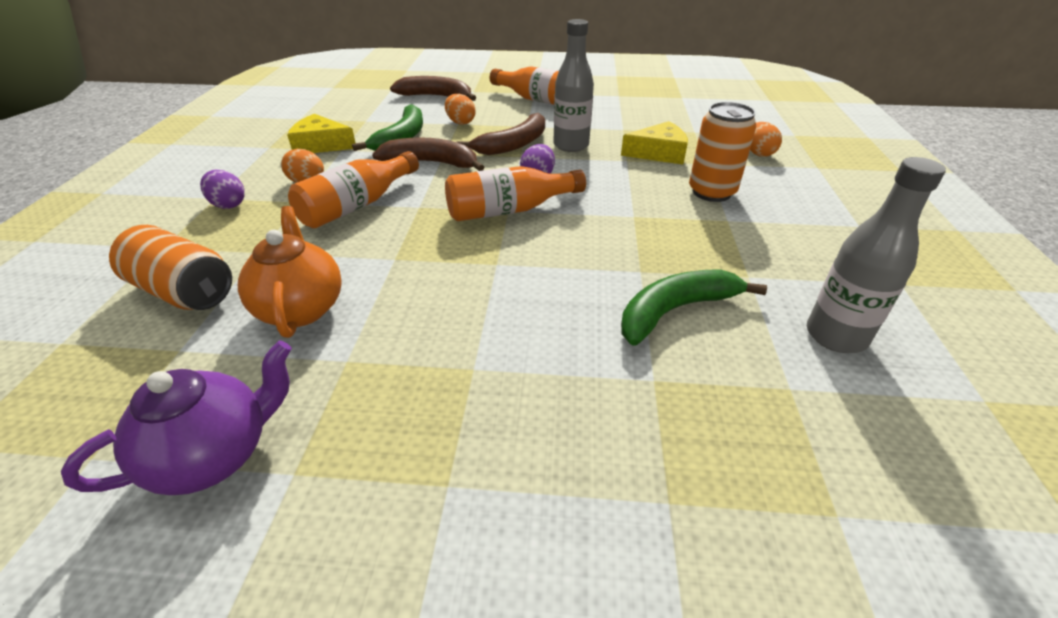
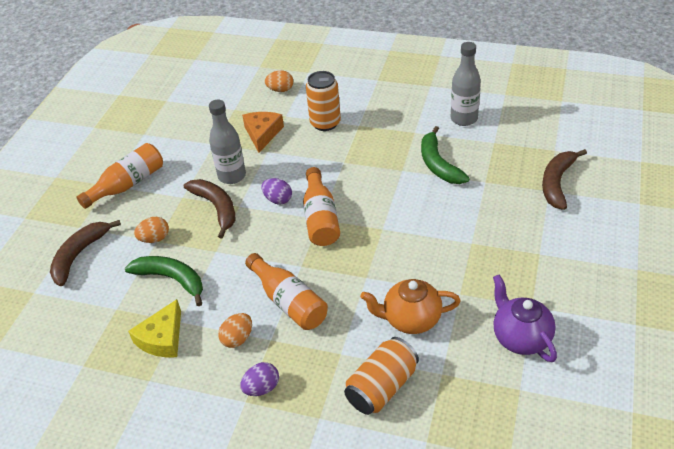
camera: 75 degrees left, 5 degrees up
(431, 163) = (231, 259): brown banana -> brown banana (557, 183)
(659, 153) = (262, 134): yellow cheese -> orange cheese

